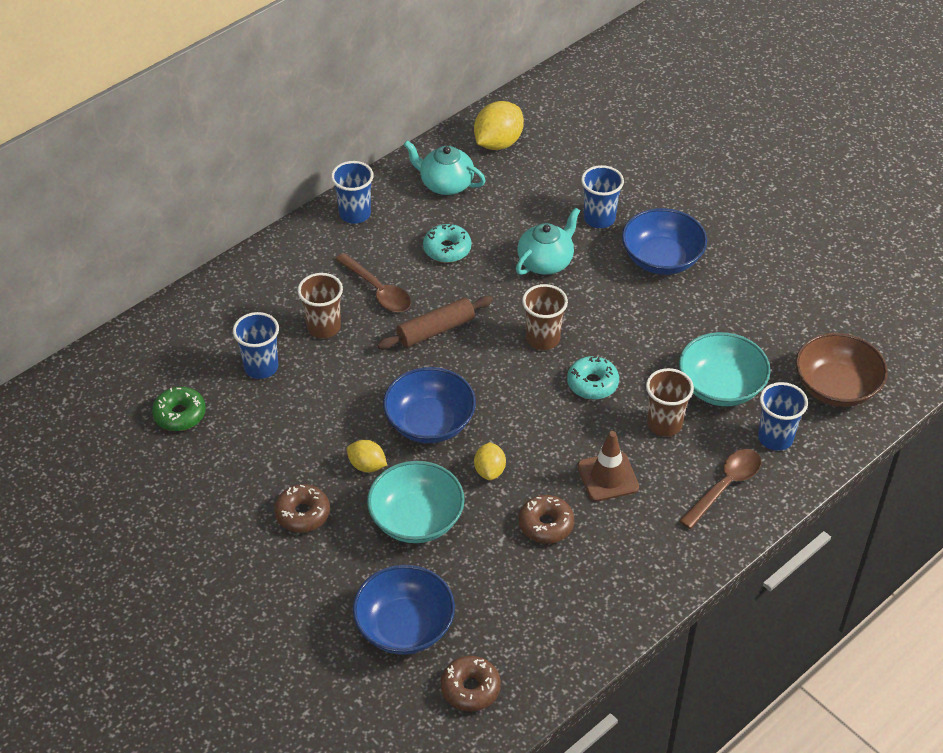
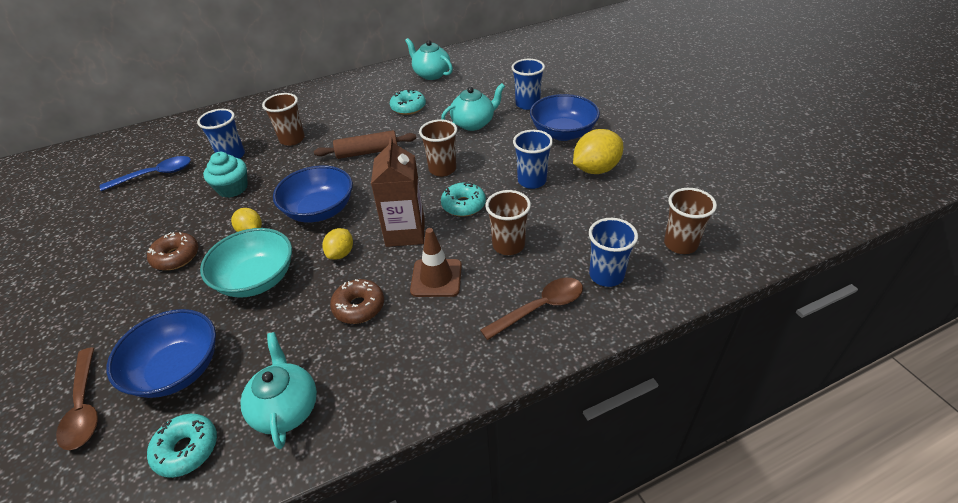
camera: 20 degrees right, 5 degrees down
(180, 414) = (154, 175): green donut -> blue spoon
(300, 414) = (232, 188): none -> turquoise cupcake
(355, 214) = (361, 82): blue cup -> blue cup (532, 181)
(377, 290) = (344, 124): brown spoon -> brown spoon (84, 406)
(470, 688) = (187, 449): brown donut -> turquoise donut
(498, 143) = (480, 58): yellow lemon -> yellow lemon (596, 169)
(537, 634) = (286, 408): none -> turquoise teapot
(545, 431) = (405, 232): none -> brown carton
(720, 387) = (572, 225): turquoise bowl -> none
(836, 387) = (680, 244): brown bowl -> brown cup

